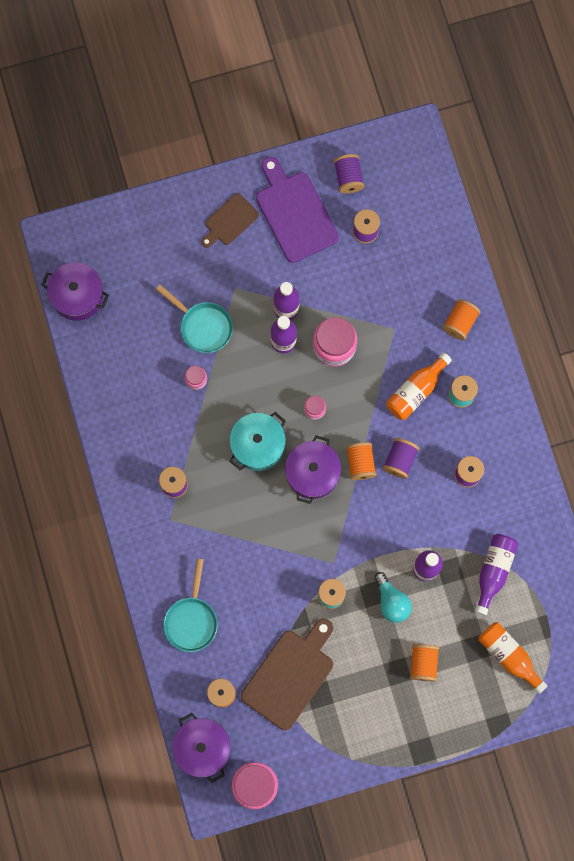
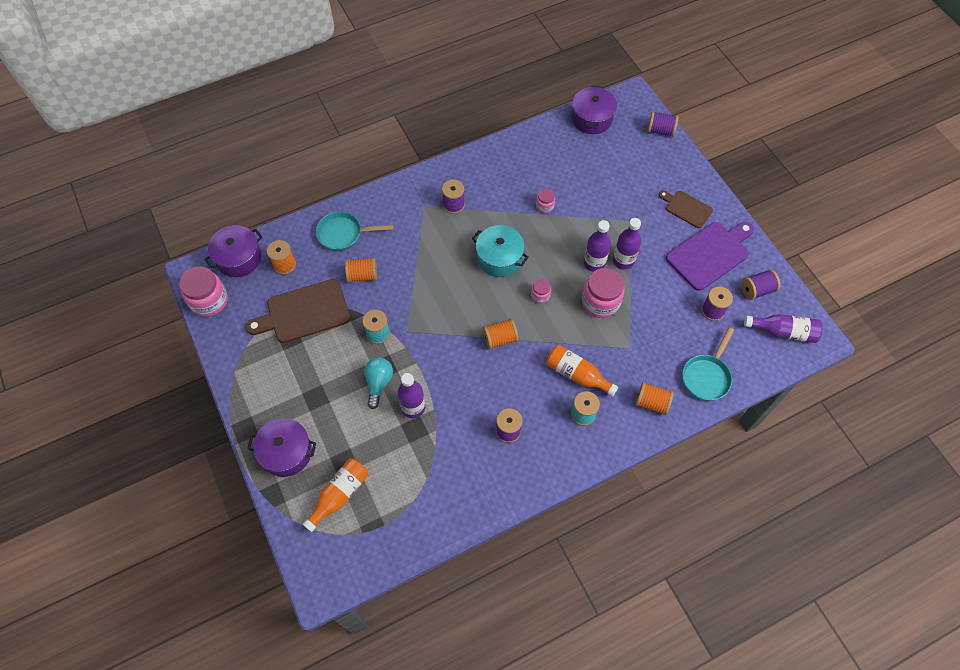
camera: 80 degrees right, 15 degrees down
(203, 326) = (591, 204): turquoise pan -> turquoise pan (707, 376)
(290, 675) = (304, 312): brown cutting board -> brown cutting board turned 135 degrees clockwise
(312, 473) = (483, 302): purple pot -> purple pot (286, 452)
(391, 601) = (378, 383): turquoise light bulb -> turquoise light bulb turned 135 degrees clockwise
(400, 460) = (509, 371): purple spool -> purple spool (660, 131)
(423, 663) = (325, 419): orange spool -> orange spool (362, 276)
(493, 571) = (419, 468): purple bottle -> purple bottle (783, 332)

